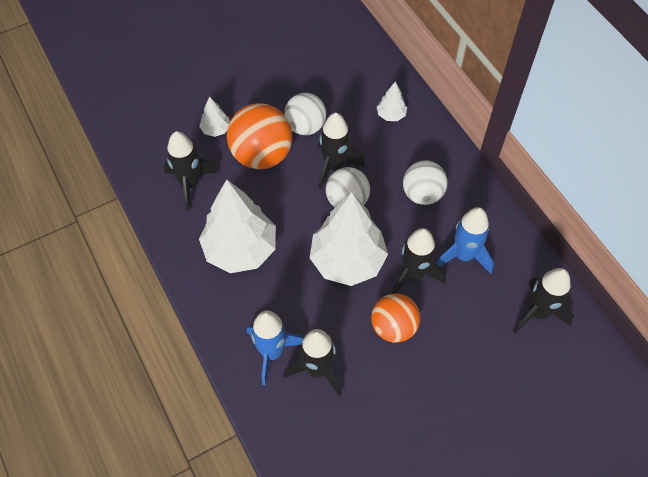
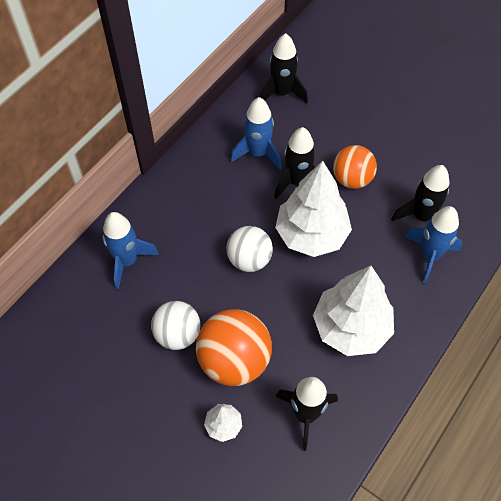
camera: 115 degrees left, 0 degrees up
(334, 166) = (215, 286): black rocket -> none
(391, 115) = (127, 261): white tree -> blue rocket
(422, 194) = (210, 202): white ball -> none

